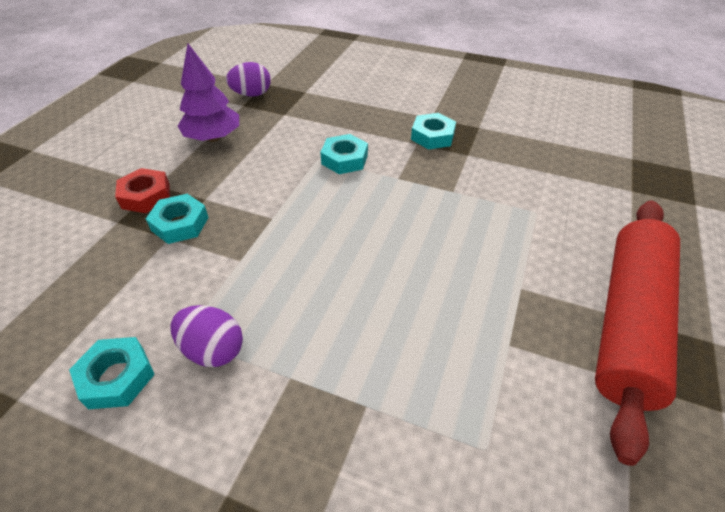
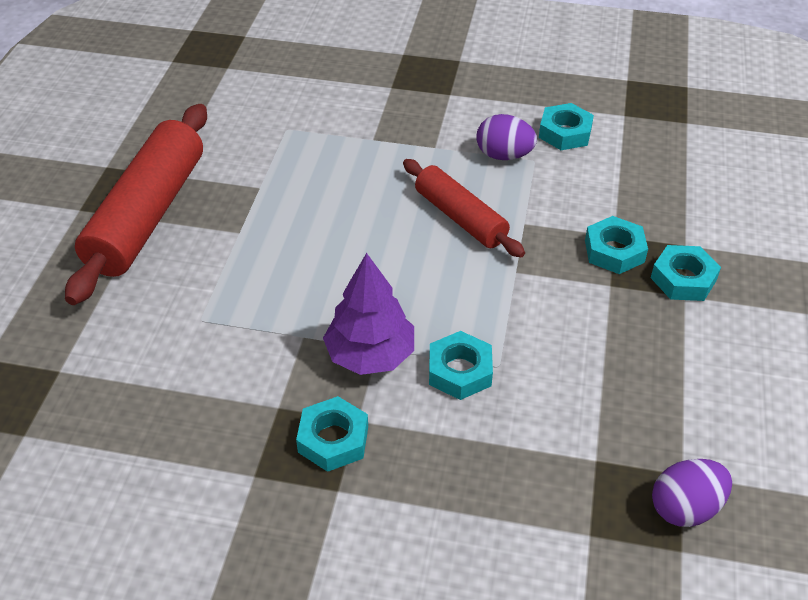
camera: 170 degrees right, 0 degrees up
(146, 196) = (683, 279): red nut -> turquoise nut
(213, 138) = (673, 386): purple tree -> purple tree (370, 355)
(298, 274) = (460, 217): none -> red rolling pin

